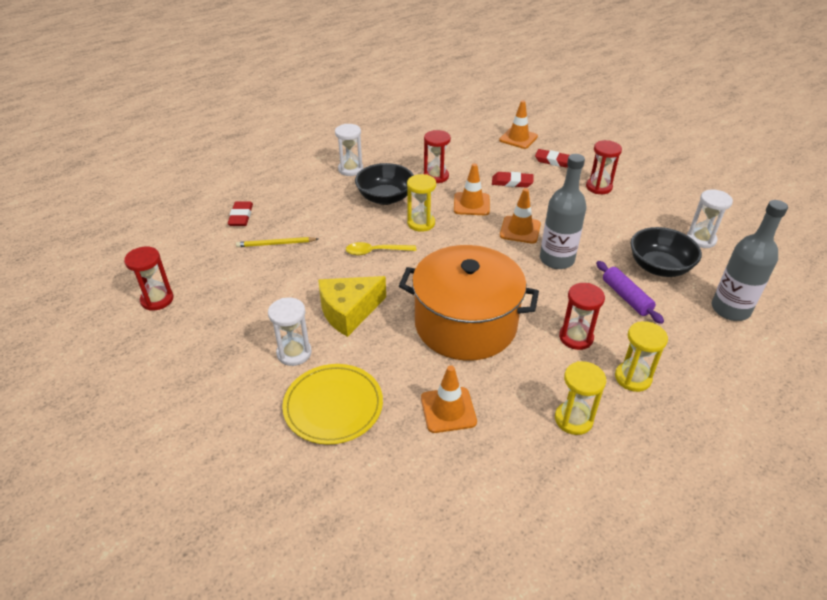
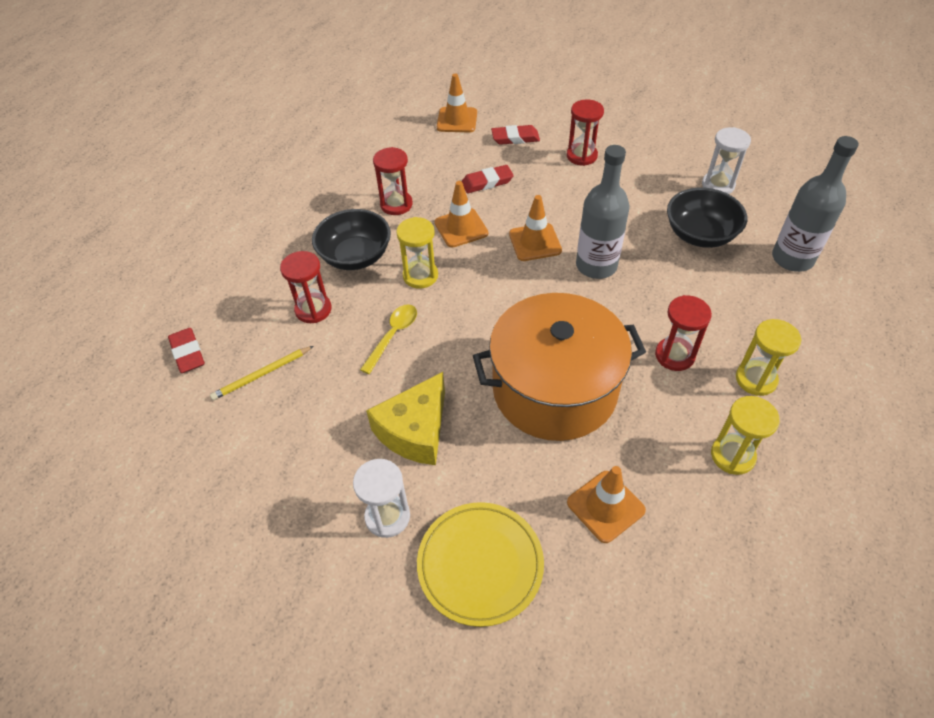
camera: 25 degrees left, 10 degrees up
(157, 299) = (156, 523): red hourglass -> red hourglass (313, 309)
(350, 169) = (286, 231): white hourglass -> none
(375, 252) = (393, 335): yellow spoon -> yellow spoon turned 150 degrees clockwise
(626, 297) = (691, 284): purple rolling pin -> none

